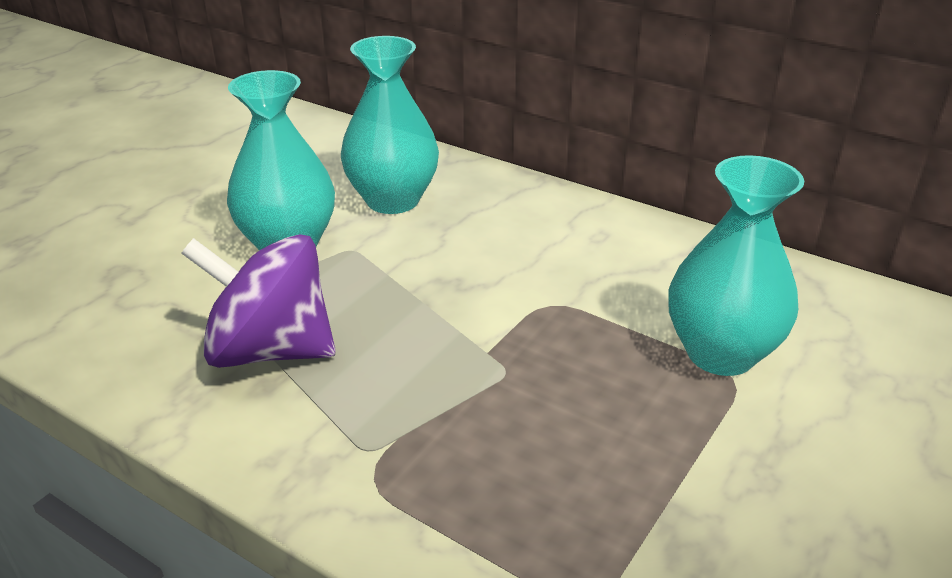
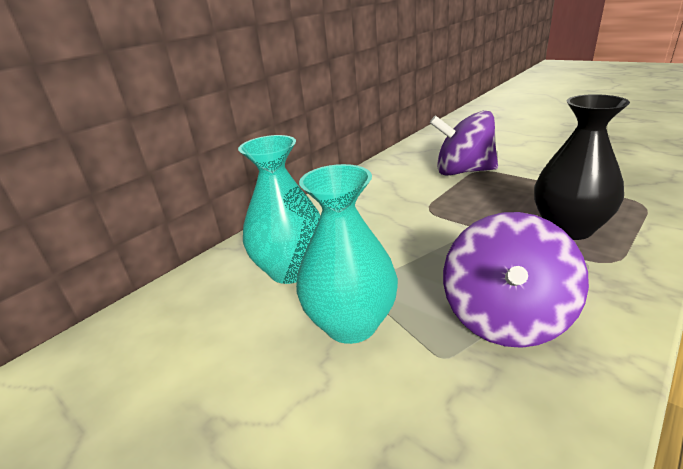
camera: 80 degrees left, 5 degrees down
(478, 452) = (568, 228): none -> black vase
(720, 353) = (463, 171): turquoise vase -> purple spinning top

